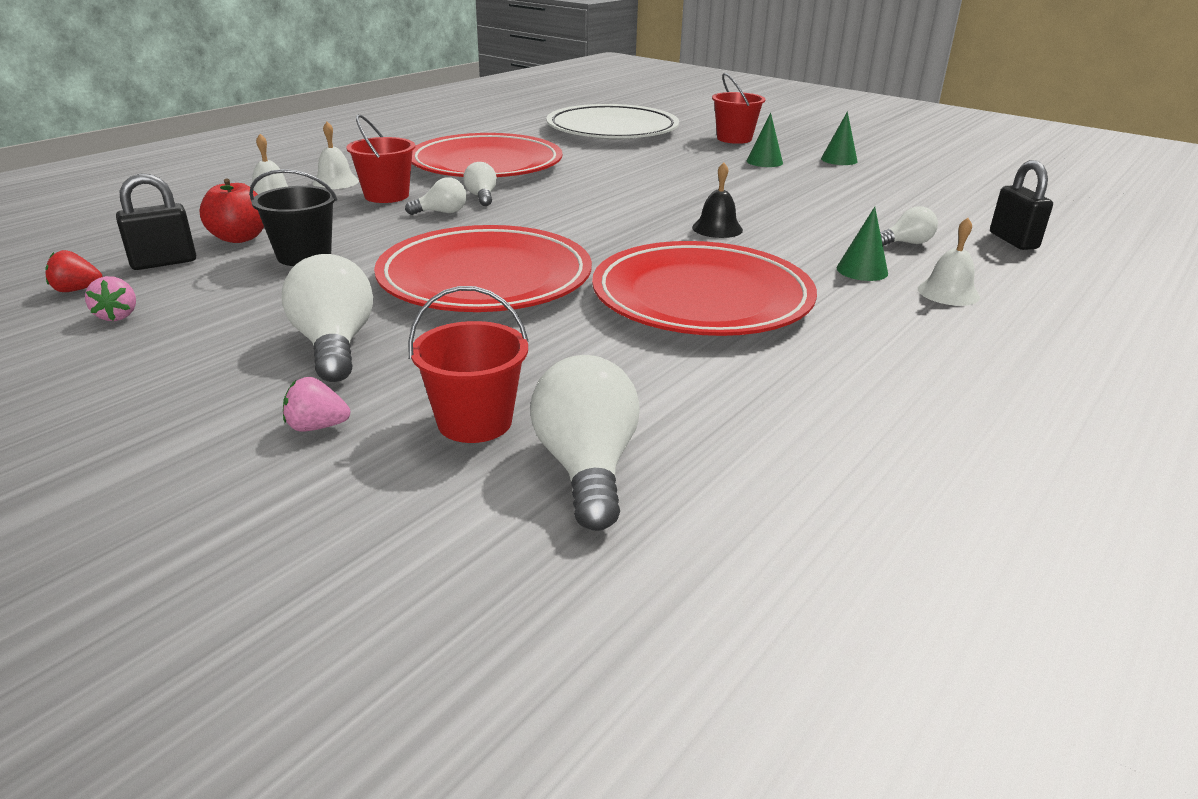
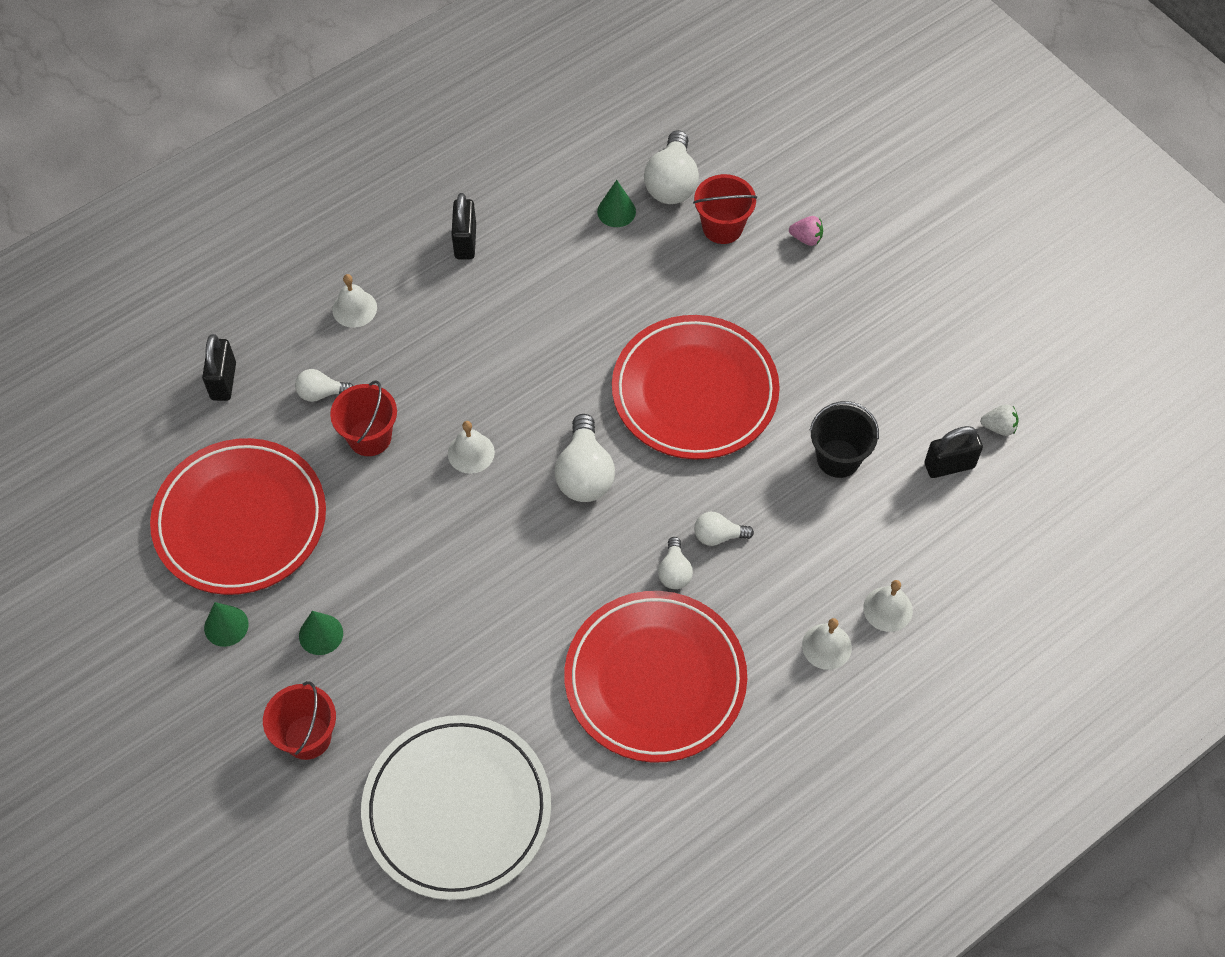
camera: 165 degrees left, 30 degrees up
(77, 290) = (998, 427): red strawberry -> white strawberry
(118, 316) = (954, 381): pink strawberry -> none
(239, 238) = (899, 506): red apple -> none
(334, 345) = (803, 317): white light bulb -> white light bulb (584, 474)
(386, 196) = (771, 593): red bucket -> red bucket (369, 437)
(701, 298) = (541, 333): red plate -> red plate (240, 520)
(717, 228) = (471, 453): black bell -> white bell
(862, 270) = (394, 353): green cone -> green cone (616, 211)
(877, 358) = (465, 242): none -> black padlock

